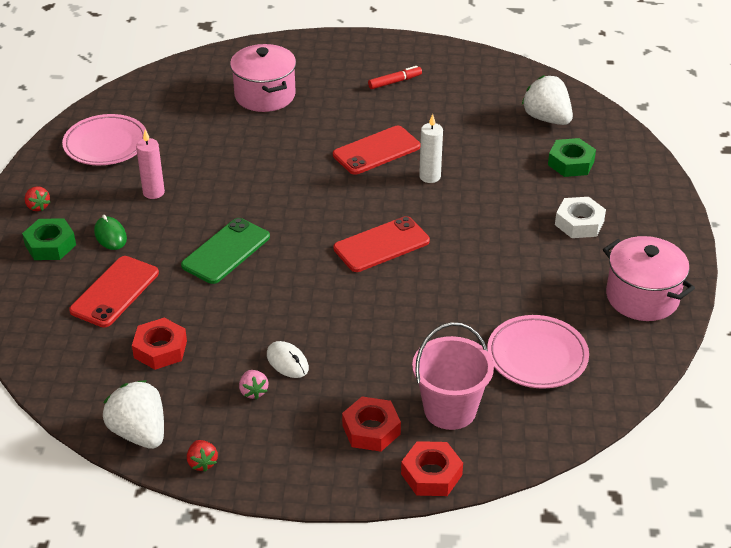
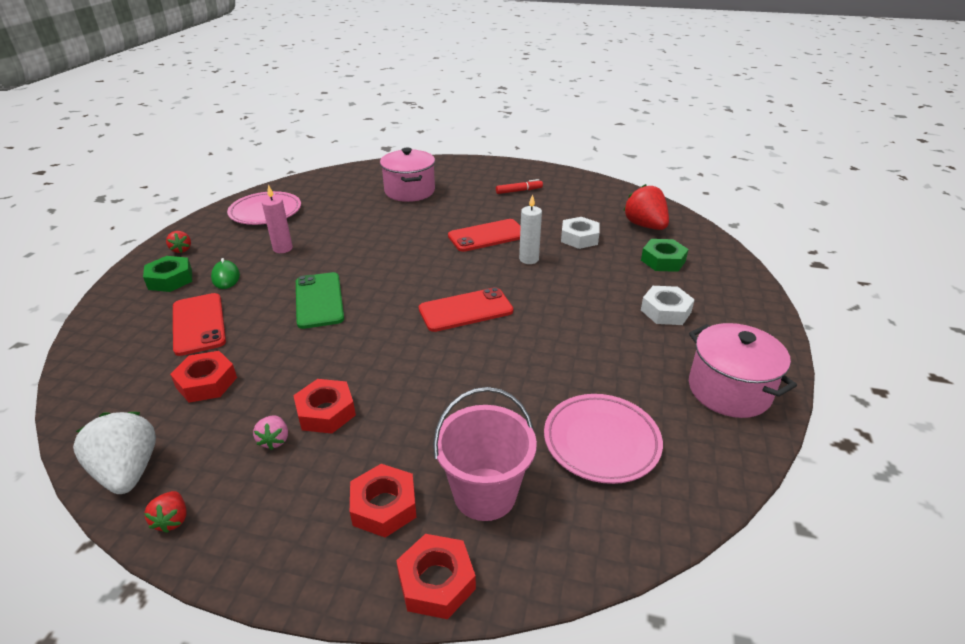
camera: 10 degrees right, 5 degrees down
(115, 292) = (199, 324): red phone -> red phone turned 60 degrees counterclockwise
(226, 251) = (319, 300): green phone -> green phone turned 60 degrees counterclockwise
(287, 362) = (326, 412): white mouse -> red nut
(478, 143) = (579, 238): none -> white nut
(547, 118) = (645, 226): white strawberry -> red strawberry

